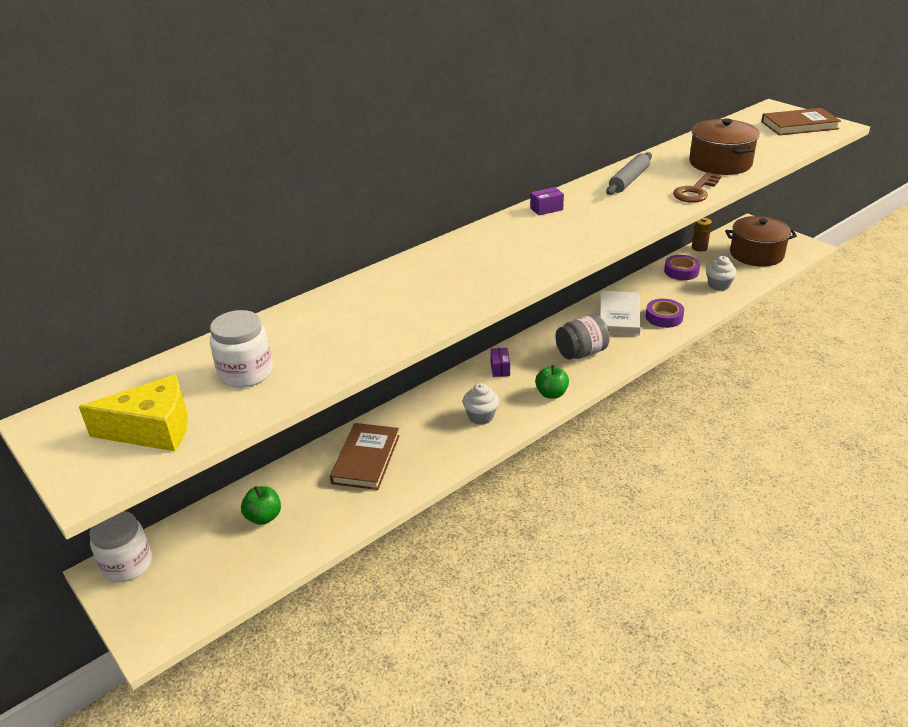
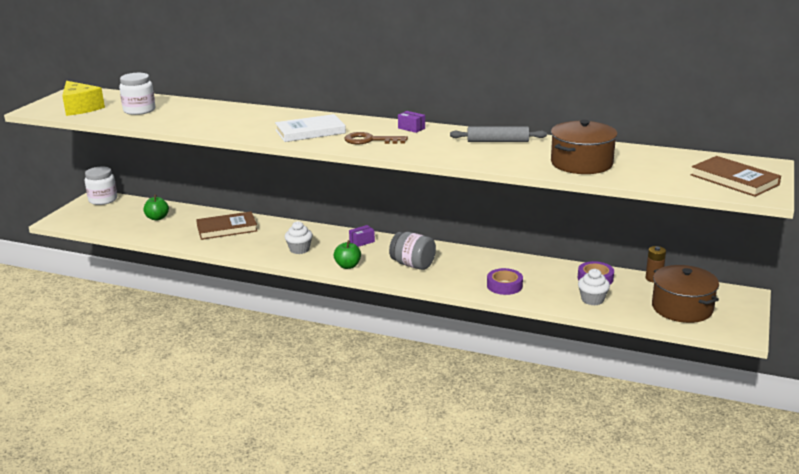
camera: 60 degrees right, 10 degrees down
(619, 316) = (484, 267): white book -> white book (310, 132)
(695, 191) = (506, 164): brown key -> brown key (370, 140)

